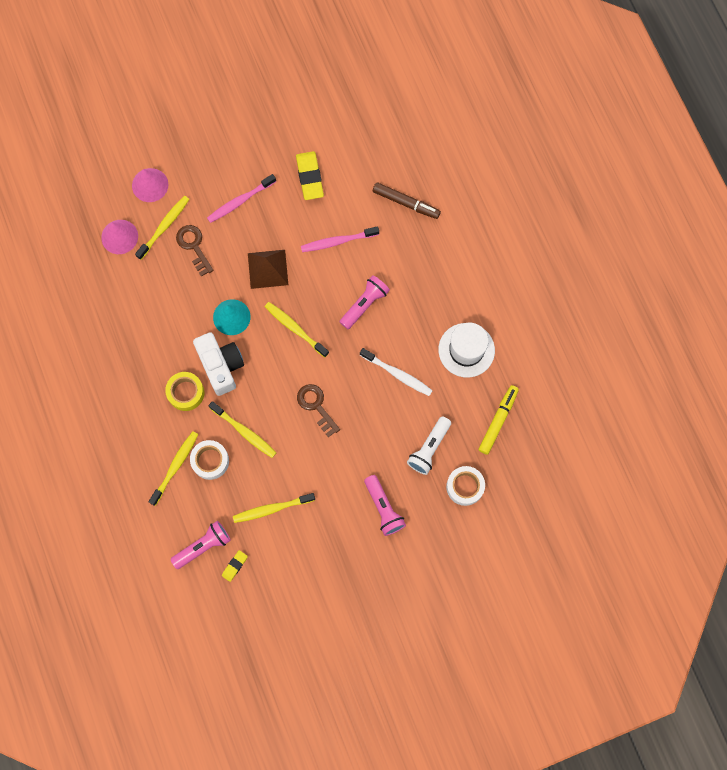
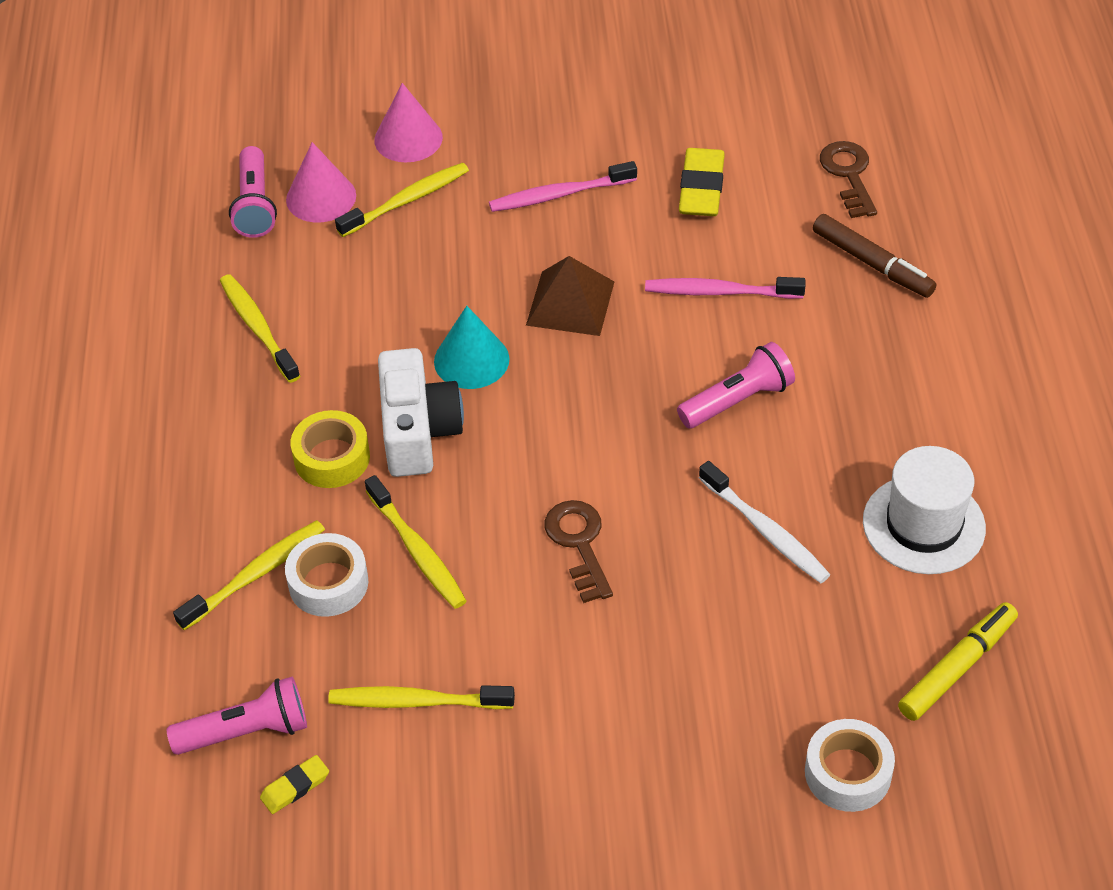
camera: 20 degrees right, 25 degrees down
(193, 246) = (447, 240): brown key -> brown key (848, 175)
(295, 328) = (586, 406): yellow toothbrush -> yellow toothbrush (258, 328)
(383, 508) = (654, 766): pink flashlight -> pink flashlight (255, 205)
(429, 448) = (790, 680): white flashlight -> none

